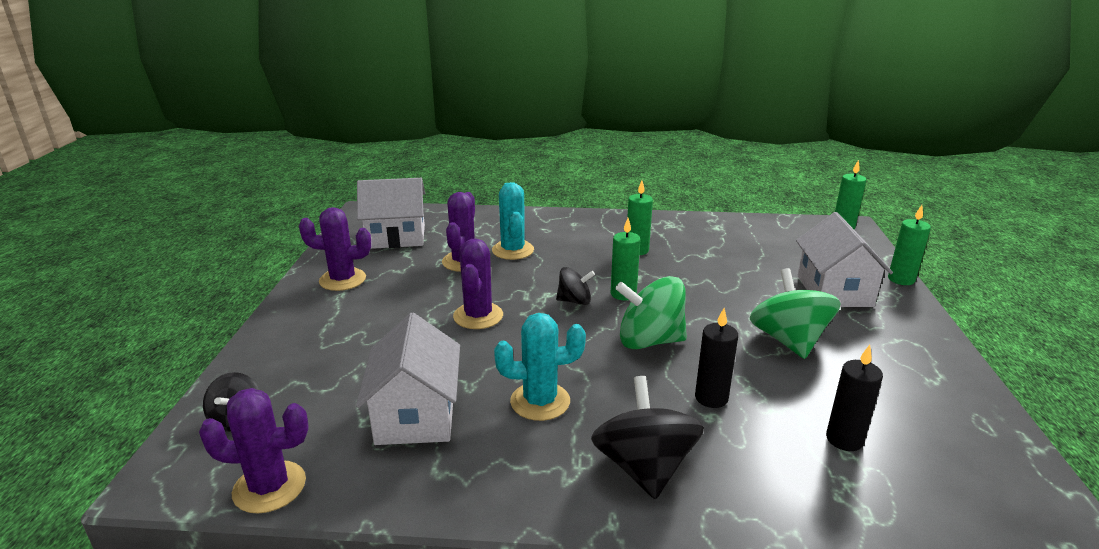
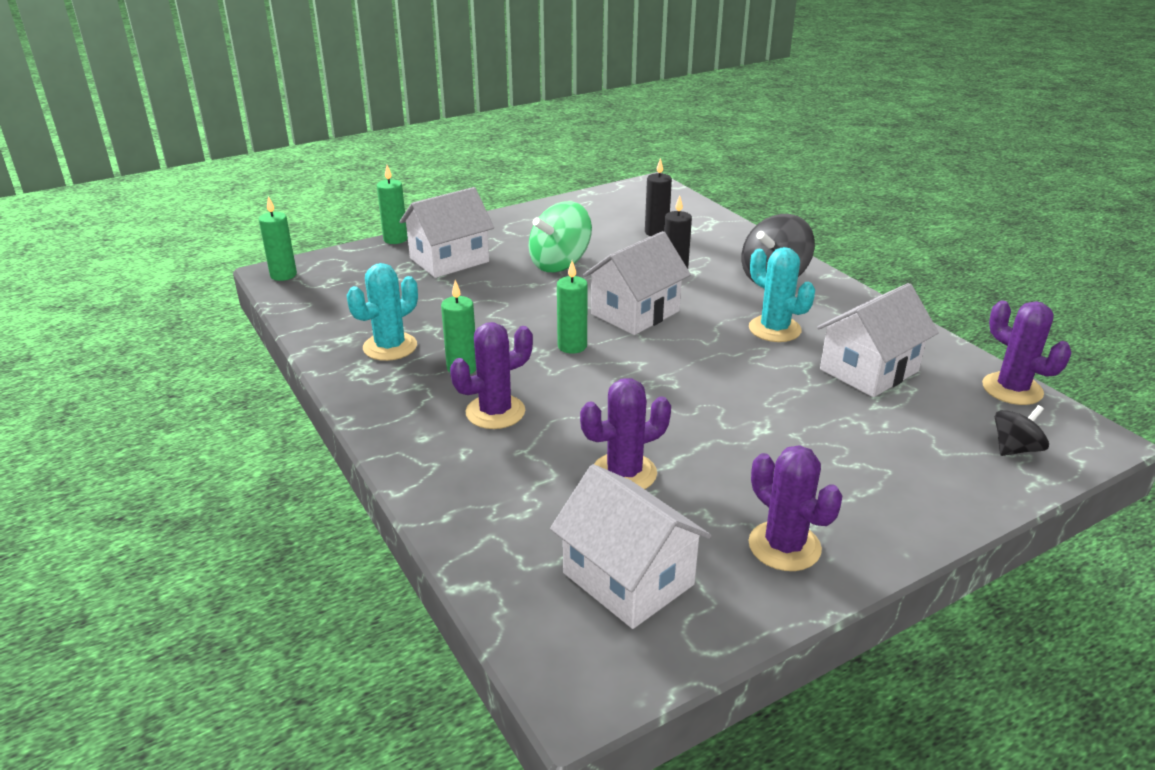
camera: 125 degrees left, 5 degrees up
(478, 316) = (715, 406): purple cactus -> purple cactus (495, 412)
(513, 250) = (553, 450): turquoise cactus -> turquoise cactus (390, 347)
(574, 301) = (617, 366): black spinning top -> none
(649, 341) = (635, 312): green spinning top -> white house

